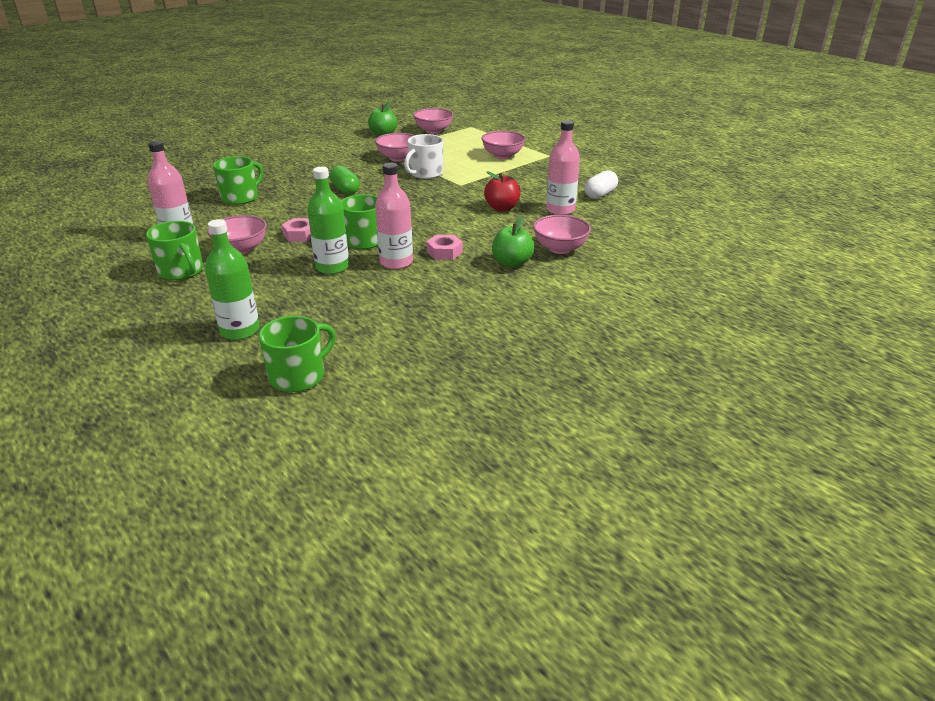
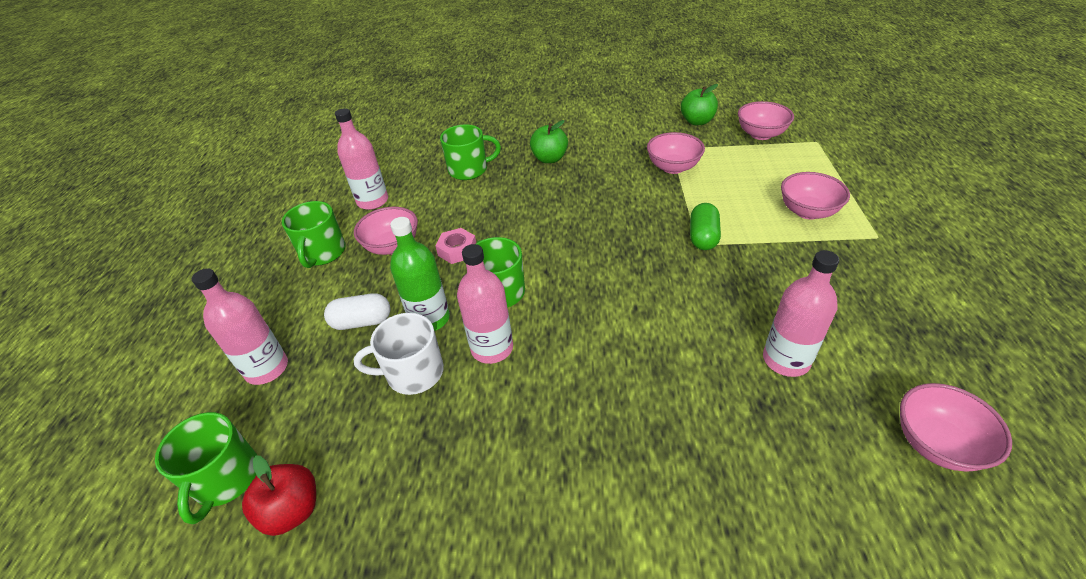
camera: 45 degrees right, 10 degrees up
(240, 330) = (267, 369): green bottle -> pink bottle
(298, 376) = (226, 479): green mug -> green mug turned 90 degrees clockwise
(345, 190) = (567, 198): green capsule -> green capsule (703, 237)
(425, 173) = (677, 206): white mug -> white mug (413, 373)
(444, 252) = (557, 361): pink nut -> none
(502, 208) = (707, 314): red apple -> red apple (292, 510)
(511, 263) = (612, 434): green apple -> green apple (549, 159)
(560, 248) = (705, 445): pink bowl -> pink bowl (936, 443)
(600, 194) = (883, 358): white capsule -> white capsule (362, 322)

